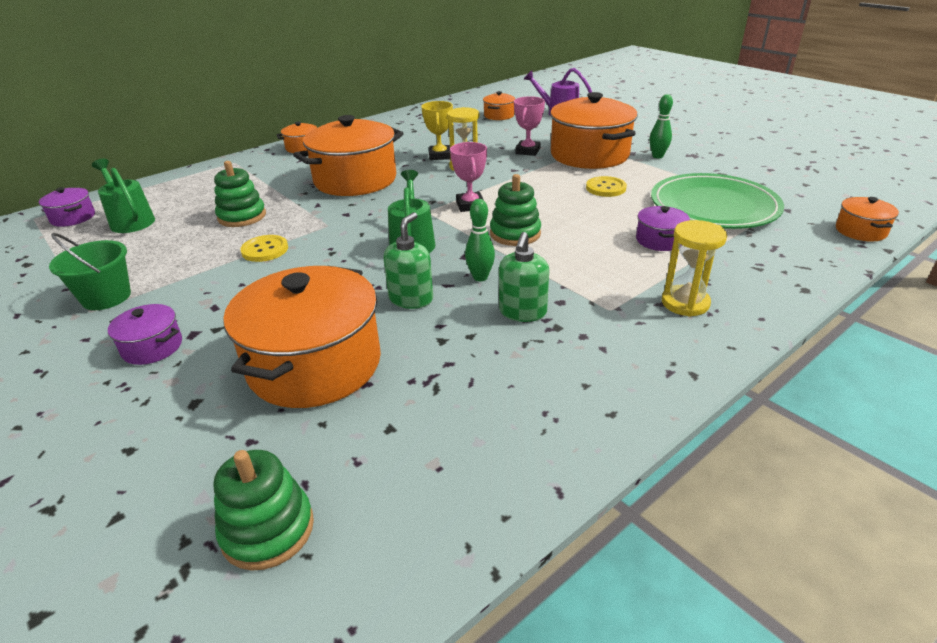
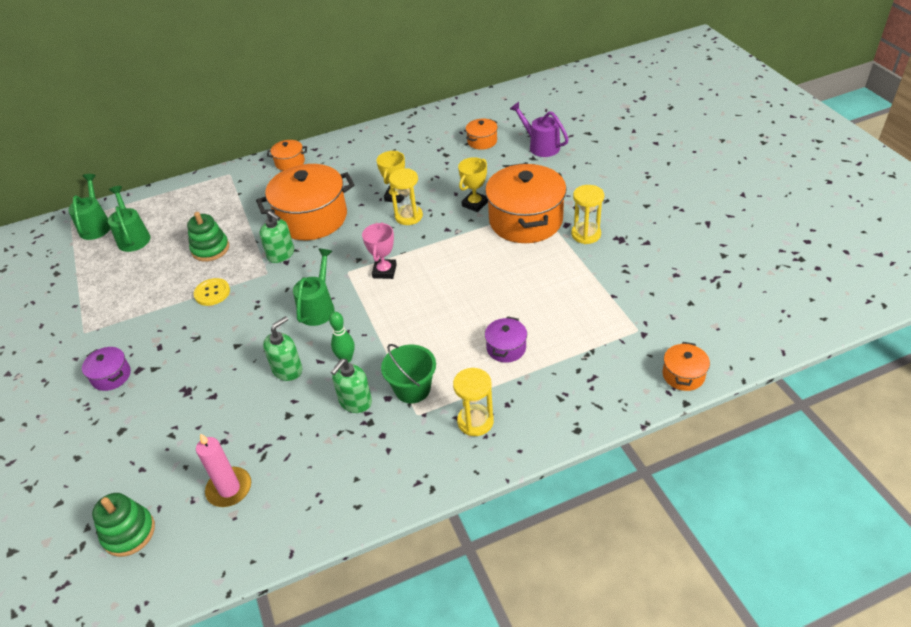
camera: 20 degrees right, 10 degrees up
(73, 218) = (96, 225): purple pot -> green watering can
(106, 297) = (97, 320): green bucket -> green bucket (412, 389)
(315, 364) = (200, 417): orange pot -> none
(336, 209) = (281, 254): none -> green soap dispenser
(408, 434) = (229, 489): none -> pink candle
(515, 234) = (399, 315): green stacking toy -> none
(527, 151) = (475, 204): pink trophy -> yellow trophy
(605, 188) = (508, 271): yellow button -> none
(657, 156) = (586, 234): green bowling pin -> yellow hourglass
(714, 206) = (583, 315): green plate -> none

